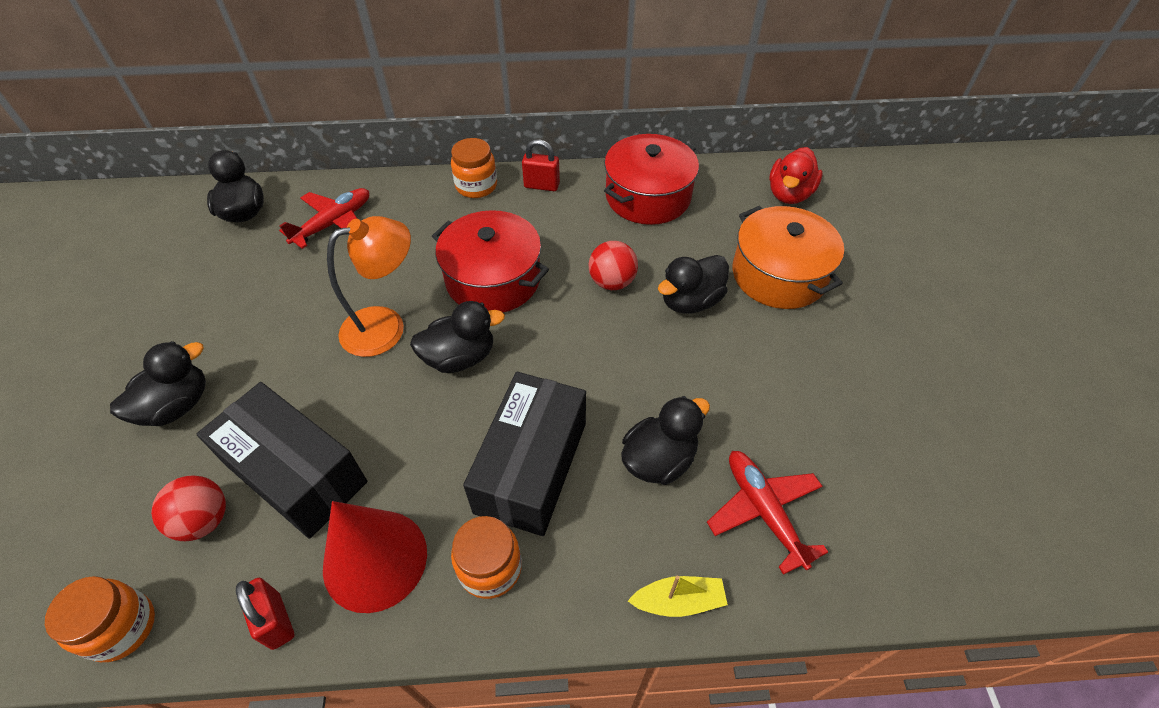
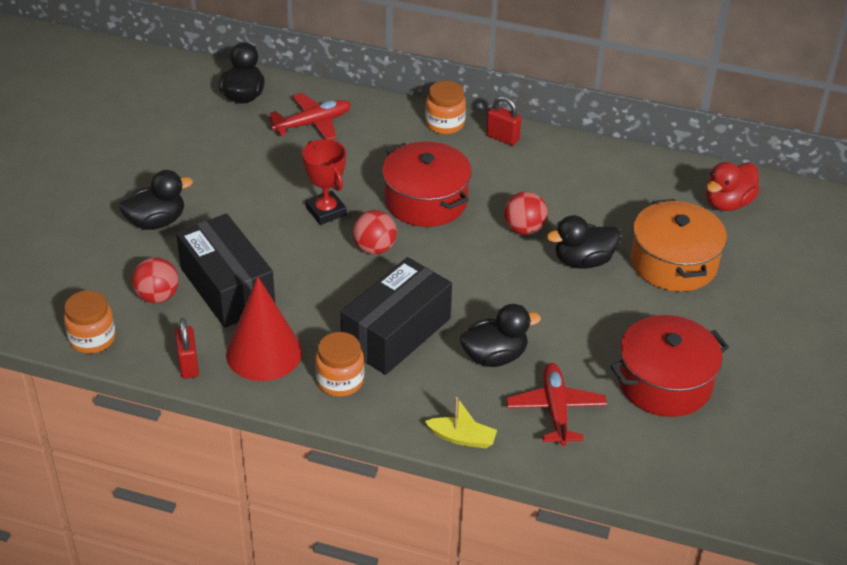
camera: 20 degrees right, 10 degrees down
(386, 326) = (326, 211): orange lamp -> red trophy
(460, 357) = (374, 248): black duck -> red ball
(648, 196) = (594, 171): red pot -> red pot (664, 382)

